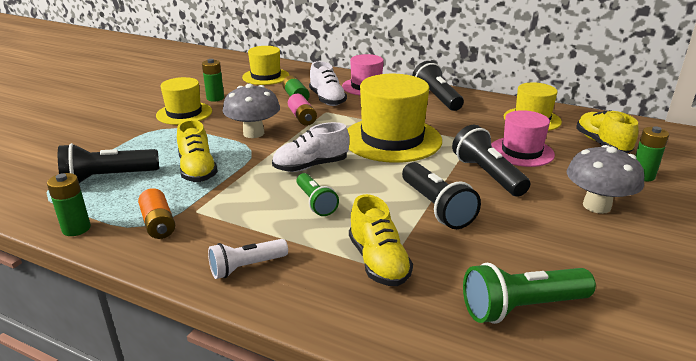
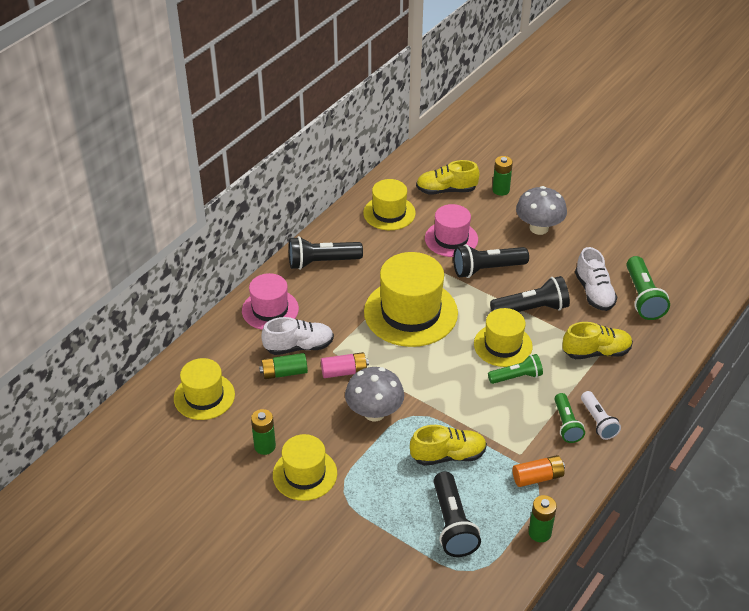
camera: 80 degrees left, 15 degrees up
(241, 241) = (566, 424): none -> green flashlight
(311, 166) = (454, 374): white shoe -> white shoe (594, 292)
(365, 191) = (503, 345): none -> yellow hat

